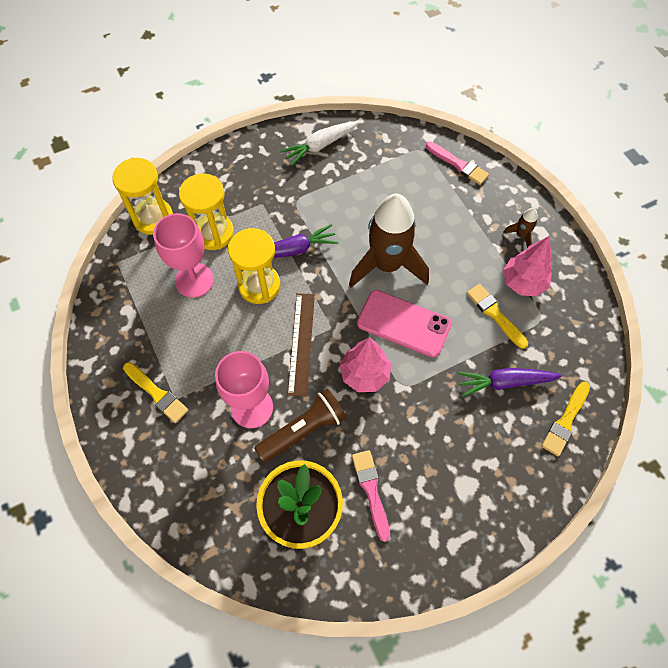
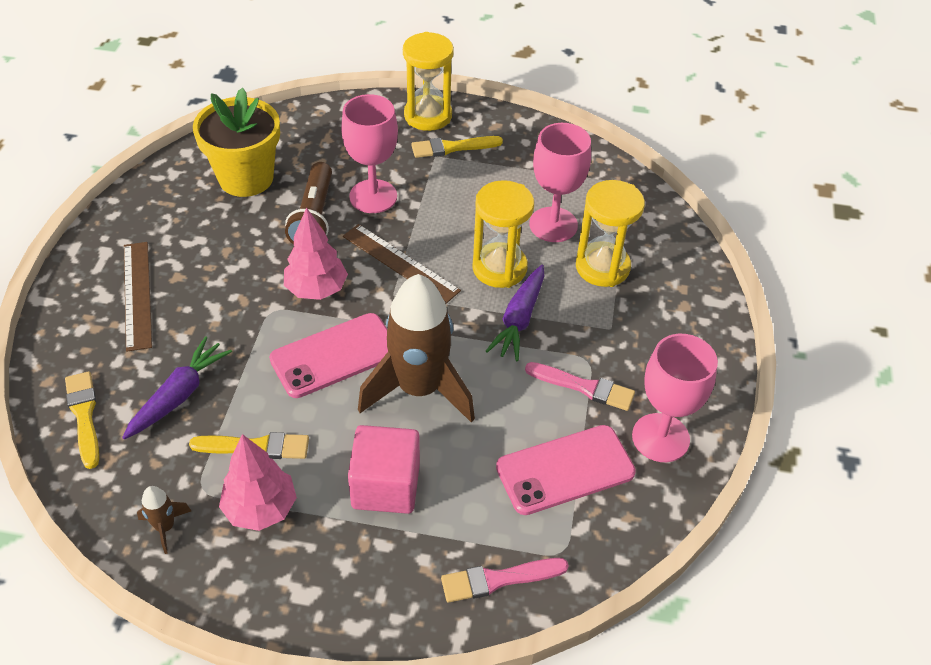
camera: 125 degrees right, 15 degrees down
(153, 218) = (665, 231): yellow hourglass -> yellow hourglass (428, 116)
(320, 146) = (660, 438): white carrot -> pink goblet
(371, 490) = (211, 228): pink brush -> pink brush (584, 387)
(376, 172) = (565, 470): none -> pink phone
(457, 239) = (386, 486): none -> pink cube
(465, 482) = (137, 294): none -> brown ruler
(521, 235) = (322, 563): brown rocket -> brown rocket (165, 527)

